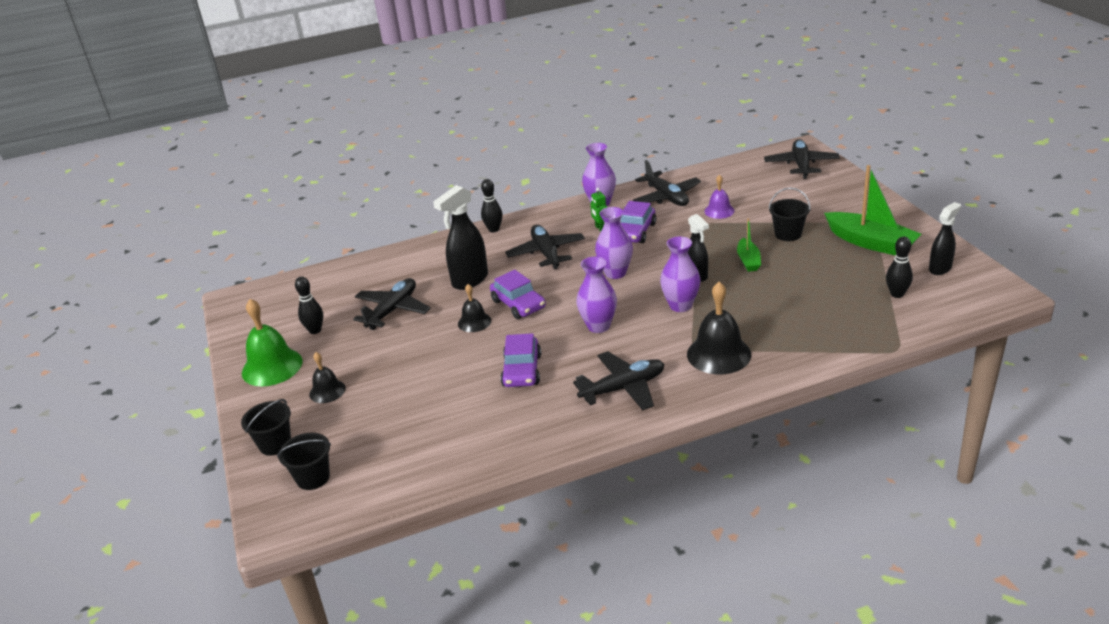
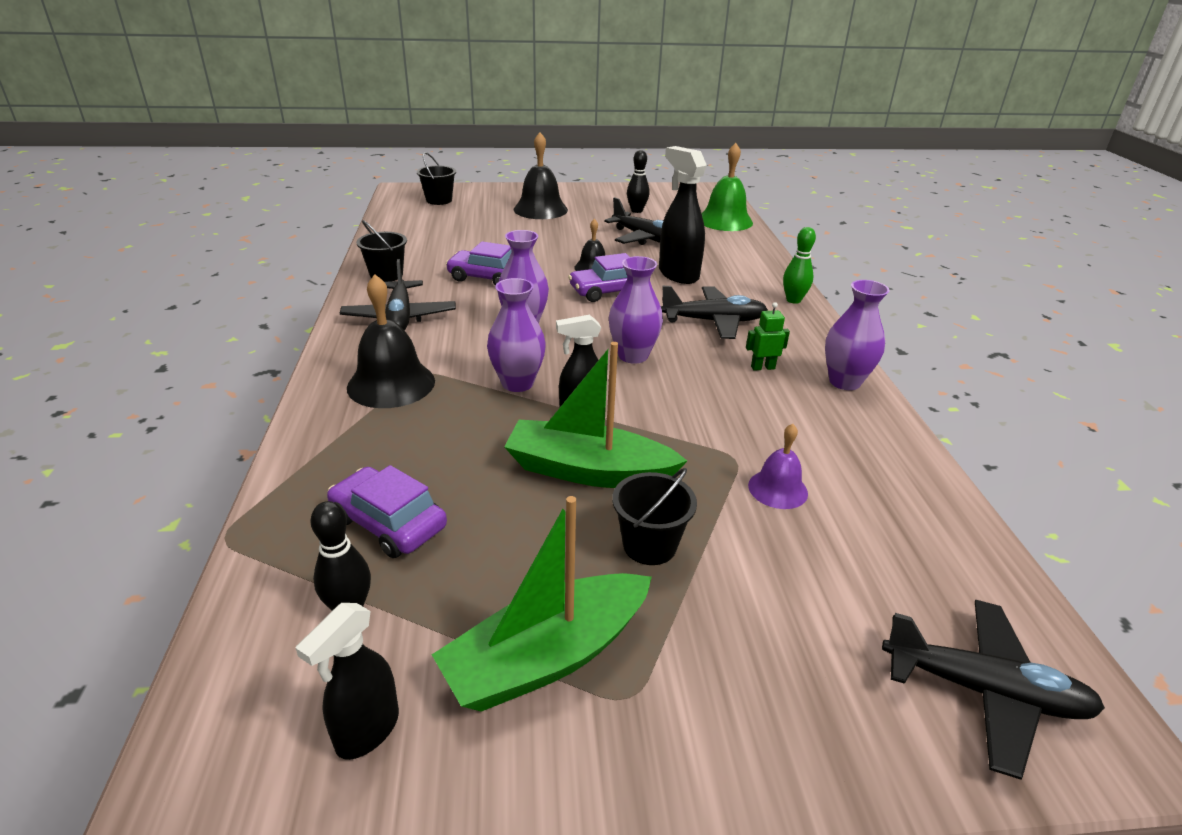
camera: 100 degrees right, 0 degrees up
(272, 367) = (594, 196): green bell -> green bell (725, 221)
(275, 444) = (492, 193): black bucket -> black bucket (386, 275)
(327, 391) = (540, 209): black bell -> black bell, size x1.74
(494, 229) = (793, 300): black bowling pin -> green bowling pin
(635, 232) = (739, 392): purple car -> purple car (388, 523)
(666, 197) = (851, 446): black plane -> none
(748, 261) = (588, 471): green boat -> green boat, size x1.84
(940, 268) = (367, 731): black spray bottle -> black spray bottle turned 60 degrees clockwise

